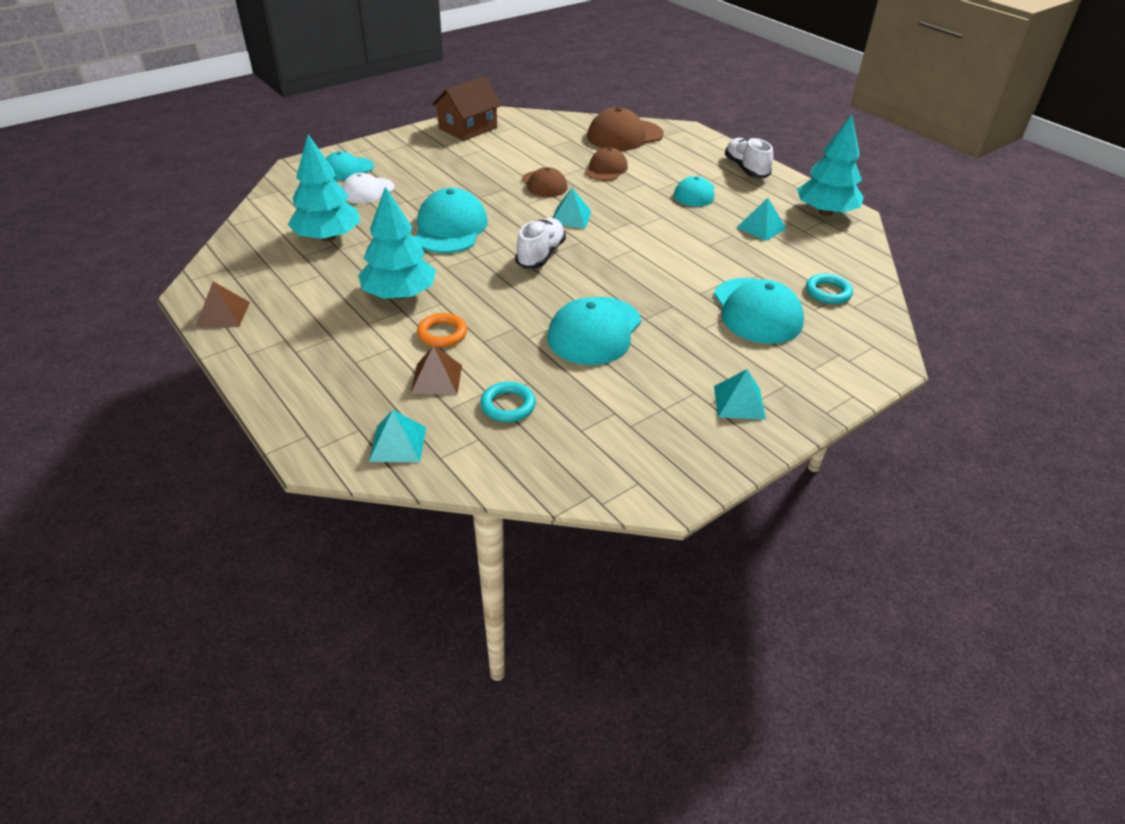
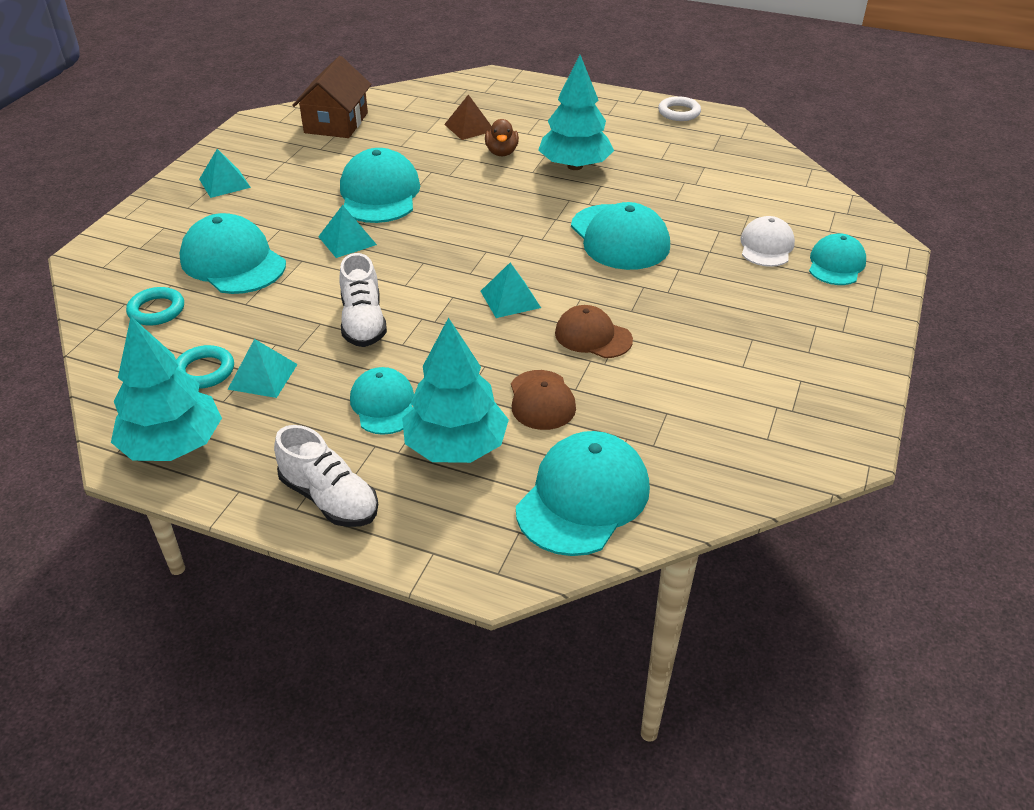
camera: 150 degrees right, 0 degrees up
(223, 314) = (679, 112): brown pyramid -> white ring
(328, 237) = (713, 187): turquoise tree -> turquoise tree (456, 447)
(398, 444) = (451, 93): turquoise pyramid -> turquoise pyramid (347, 240)
(442, 334) = (501, 152): orange ring -> brown duck
(468, 128) = (823, 400): brown house -> brown house (336, 123)
(508, 405) = (401, 129): turquoise ring -> turquoise ring (204, 371)
(540, 255) = (496, 243): white shoe -> white shoe (363, 322)
(624, 136) = (583, 497): brown cap -> turquoise cap

